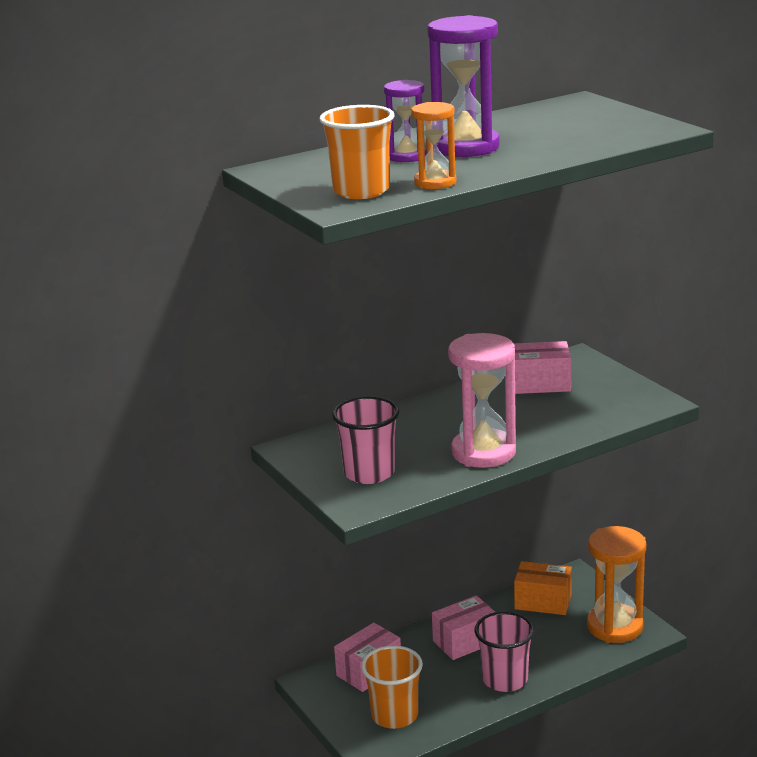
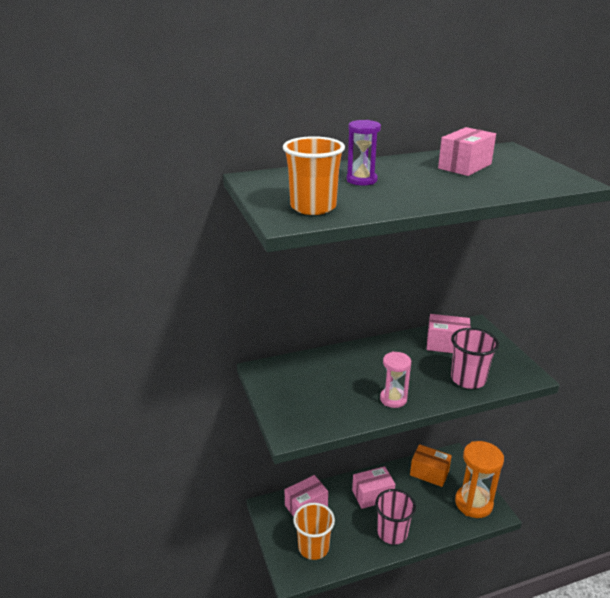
camera: 10 degrees right, 5 degrees up
(369, 473) = (308, 403): pink cup -> pink cup (468, 379)
(435, 182) = (374, 207): orange hourglass -> none
(465, 147) = (409, 178): purple hourglass -> none
(483, 452) = (393, 399): pink hourglass -> pink hourglass, size x0.58
(531, 127) = (464, 166): none -> pink box

